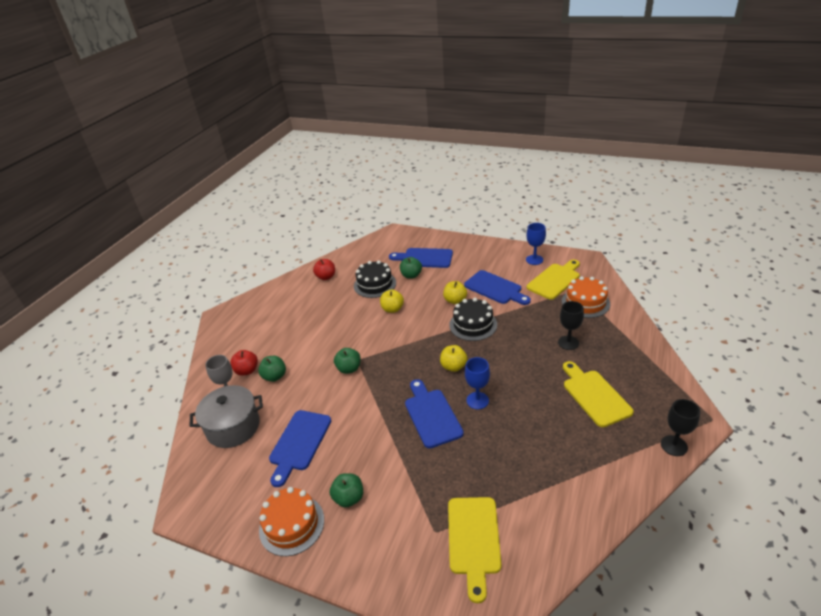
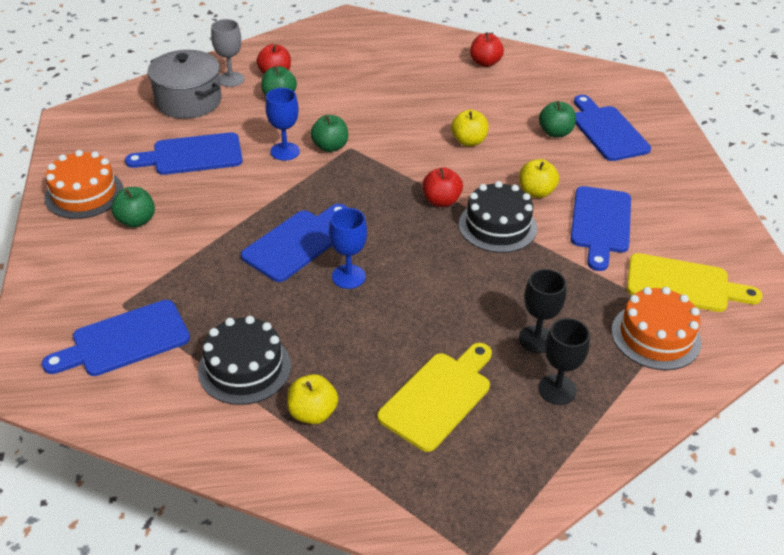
camera: 55 degrees right, 5 degrees up
(375, 284) = (506, 108): black cake -> black cake (244, 368)
(437, 338) = (441, 201): none -> red apple
(453, 366) = (397, 234): yellow apple -> yellow apple (312, 413)
(473, 540) = (124, 340): yellow cutting board -> blue cutting board
(534, 260) = (717, 246): blue goblet -> blue goblet (285, 151)
(674, 445) = (389, 515): black goblet -> black goblet (557, 389)

